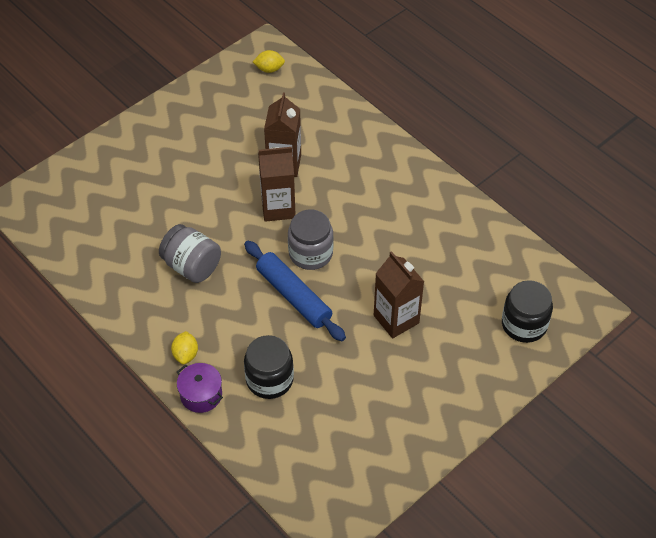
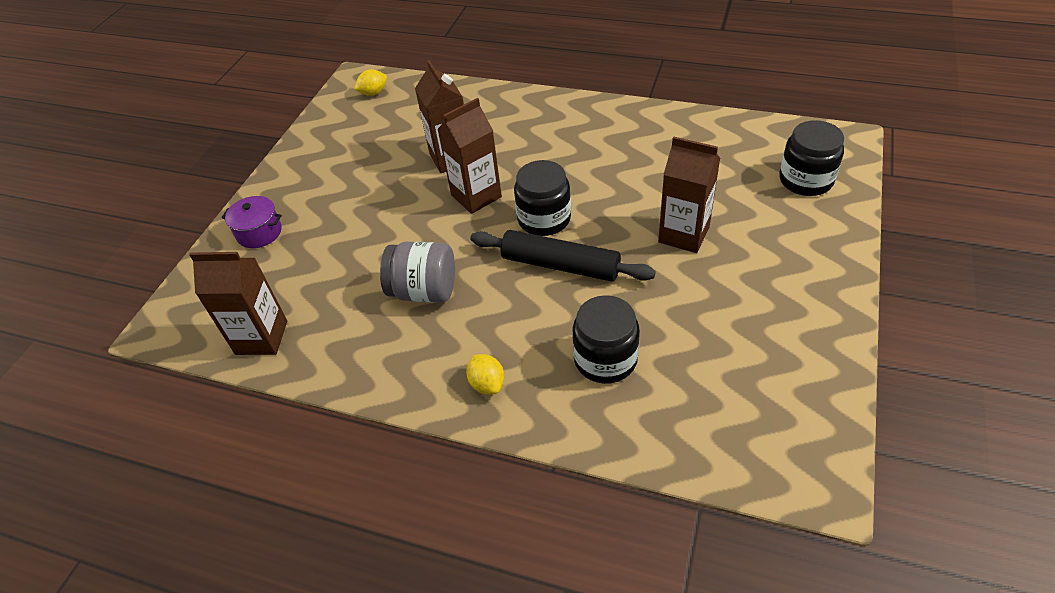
camera: 25 degrees left, 5 degrees down
(71, 244) = (261, 337): none -> brown carton
(201, 395) = (540, 418): purple pot -> purple pot (259, 233)
(294, 296) = (560, 265): blue rolling pin -> black rolling pin
(310, 253) = (544, 219): grey jar -> black jar

